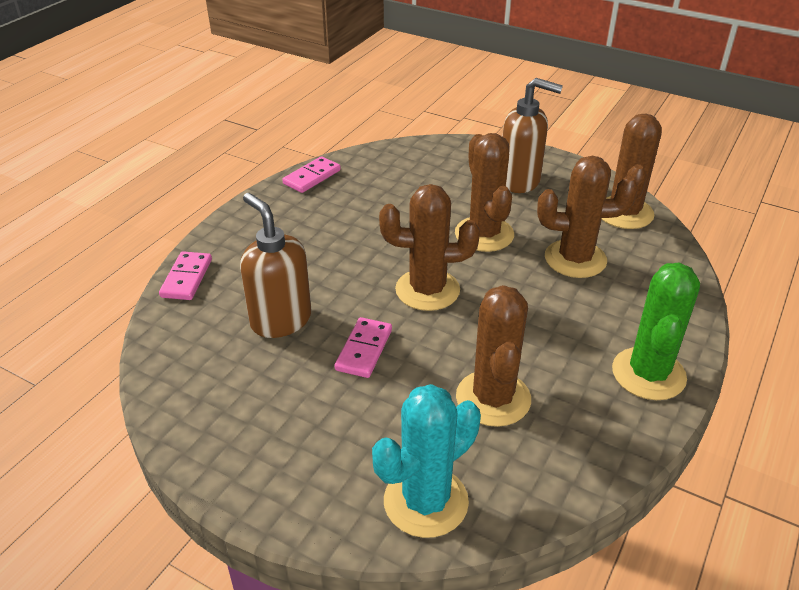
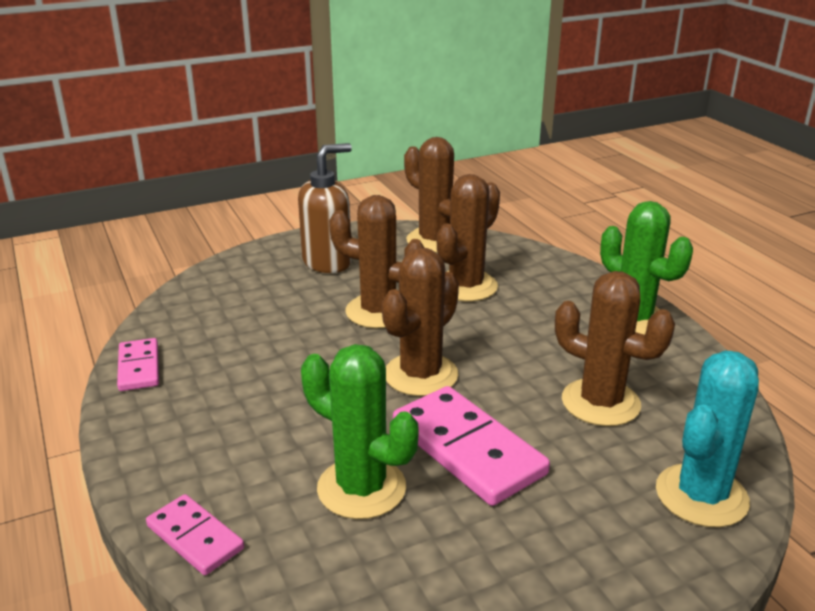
camera: 55 degrees left, 10 degrees down
(280, 320) = (361, 488): brown soap dispenser -> green cactus
(364, 350) = (468, 449): pink domino -> pink domino, size x1.77
(426, 501) = (701, 496): turquoise cactus -> turquoise cactus turned 45 degrees clockwise

